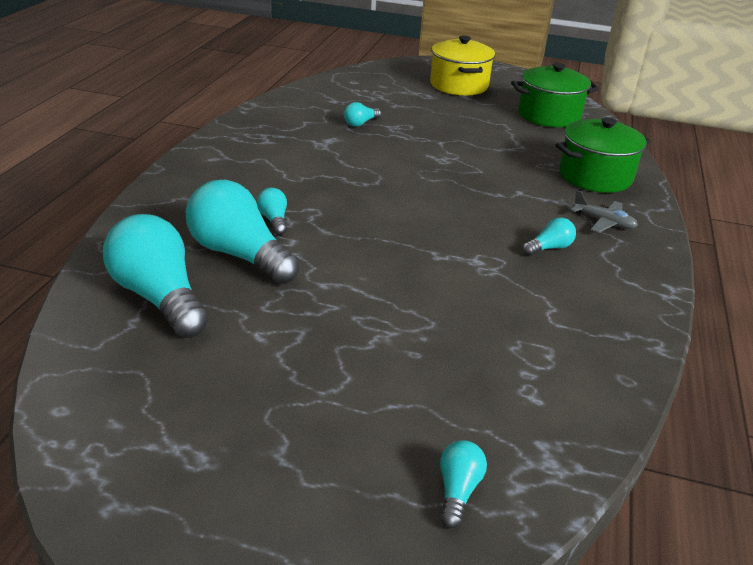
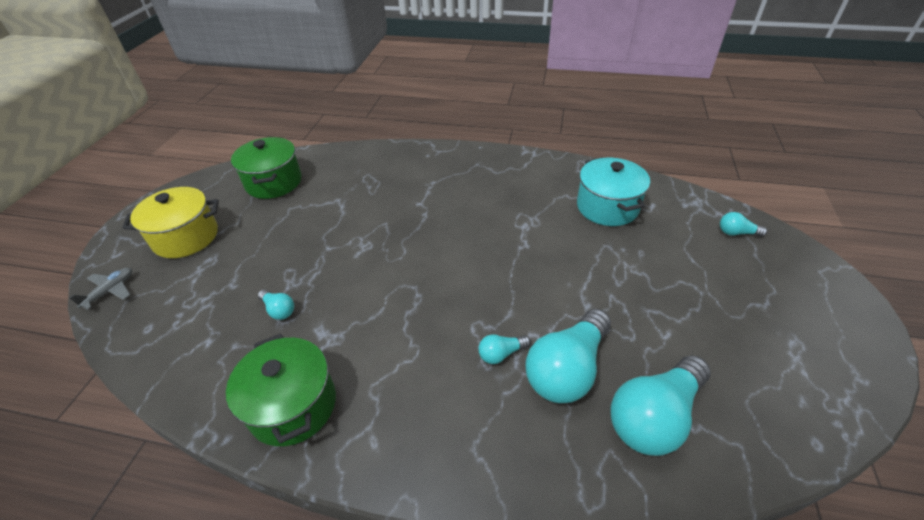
camera: 90 degrees left, 10 degrees up
(525, 344) = (607, 207): none -> turquoise pot
(549, 248) = (497, 193): turquoise light bulb -> none
(595, 176) = (389, 167): green pot -> green pot (293, 405)
(603, 222) = (456, 168): grey plane -> grey plane (110, 291)

